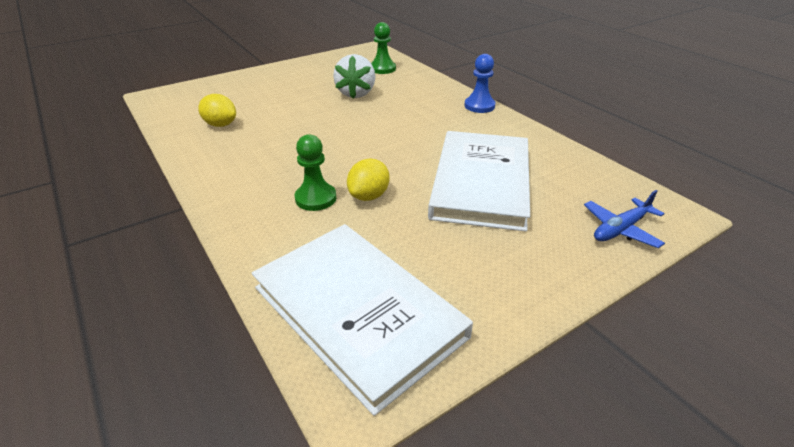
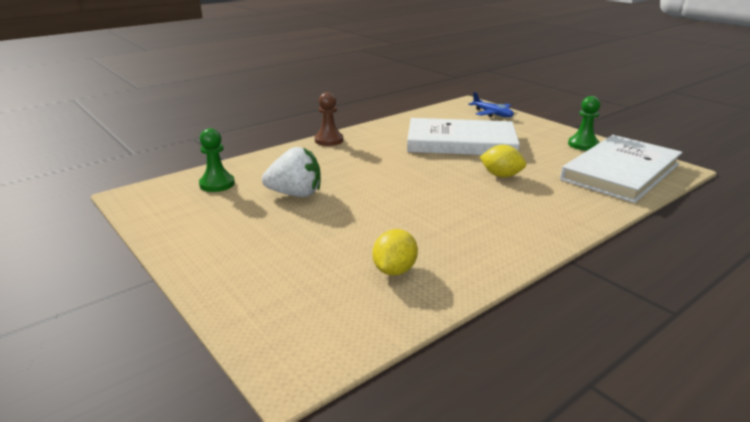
camera: 95 degrees left, 10 degrees down
(316, 198) = (518, 195): green pawn -> green pawn (583, 145)
(479, 106) = (329, 140): blue pawn -> brown pawn

